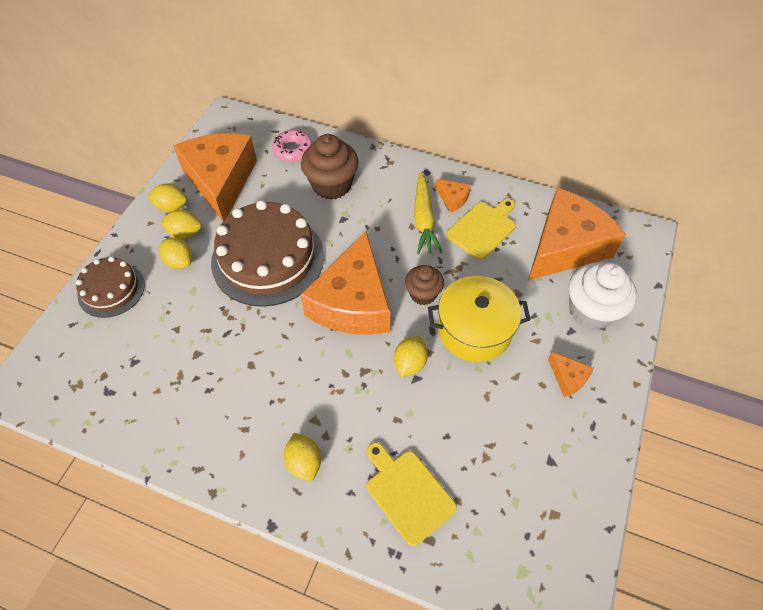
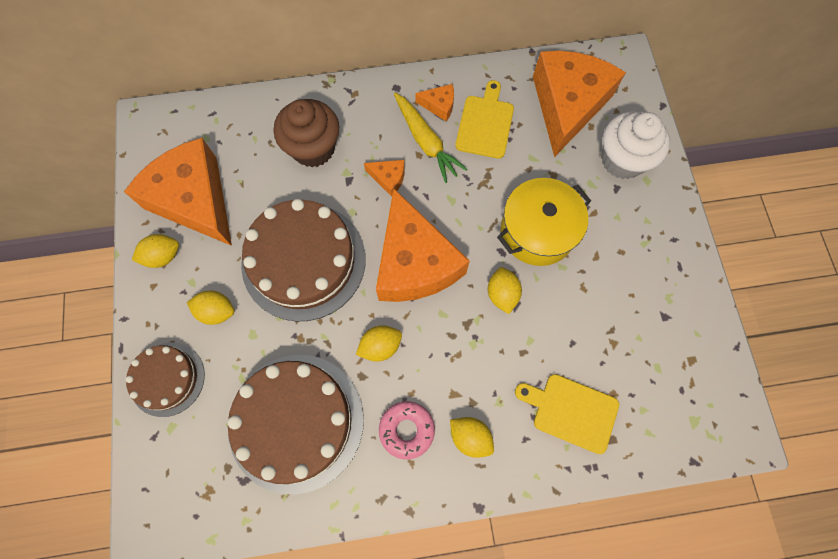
camera: 30 degrees left, 15 degrees up
(177, 371) = (296, 422): none -> brown cake
(185, 233) = (199, 277): yellow lemon -> yellow lemon (380, 346)
(293, 150) = (246, 127): pink donut -> pink donut (406, 430)
(423, 294) = (472, 220): brown cupcake -> none
(568, 378) = (638, 234): orange cheese -> orange cheese (388, 178)

